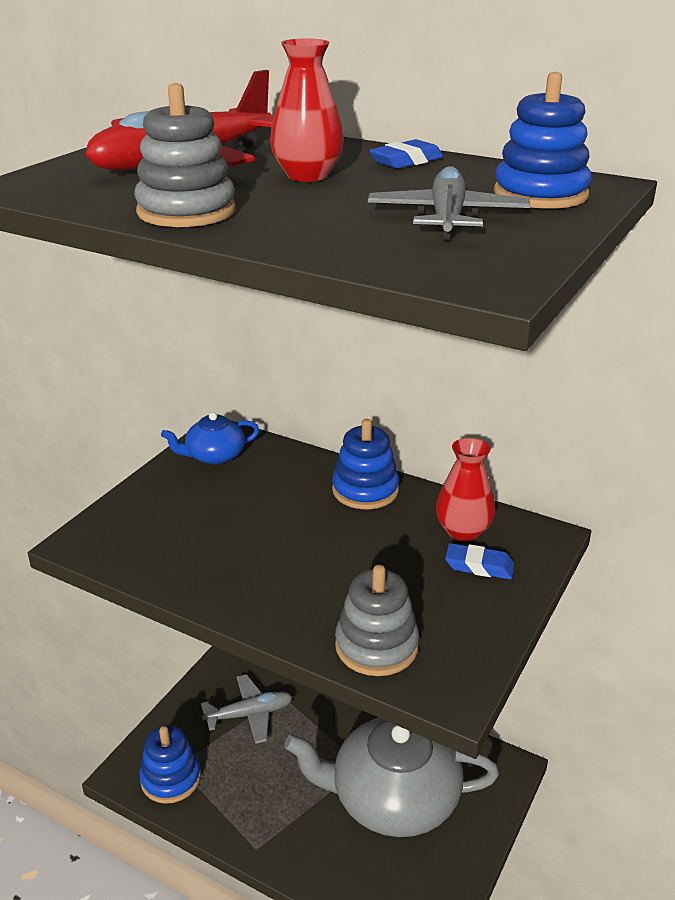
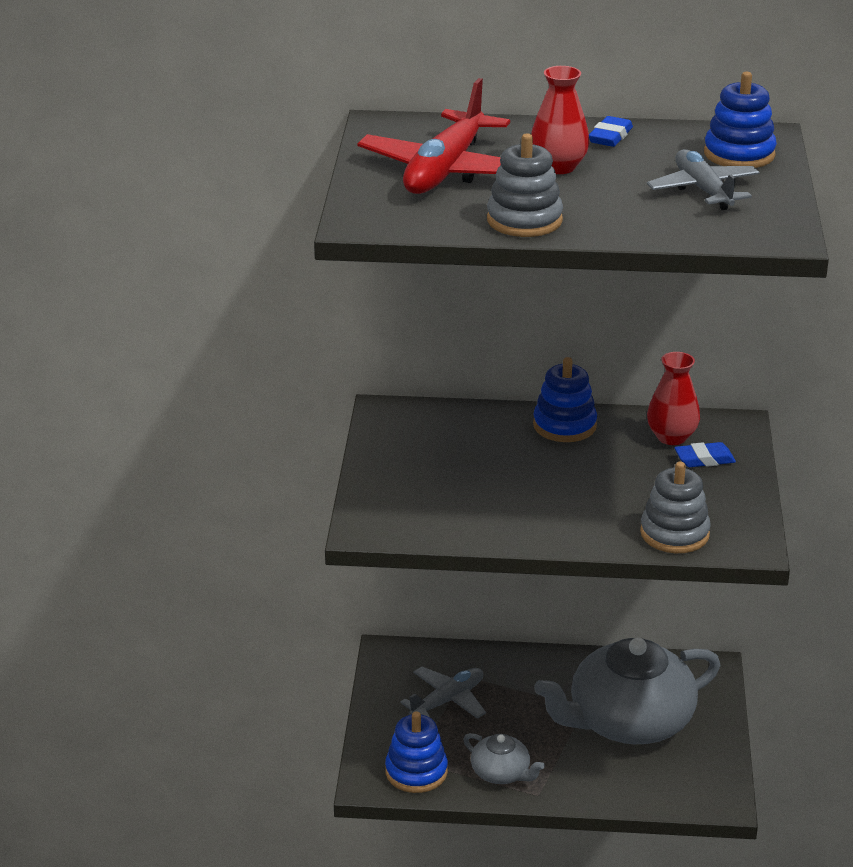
camera: 25 degrees left, 0 degrees up
(214, 455) = (402, 430): blue teapot -> none
(241, 809) = (501, 773): none -> grey teapot

